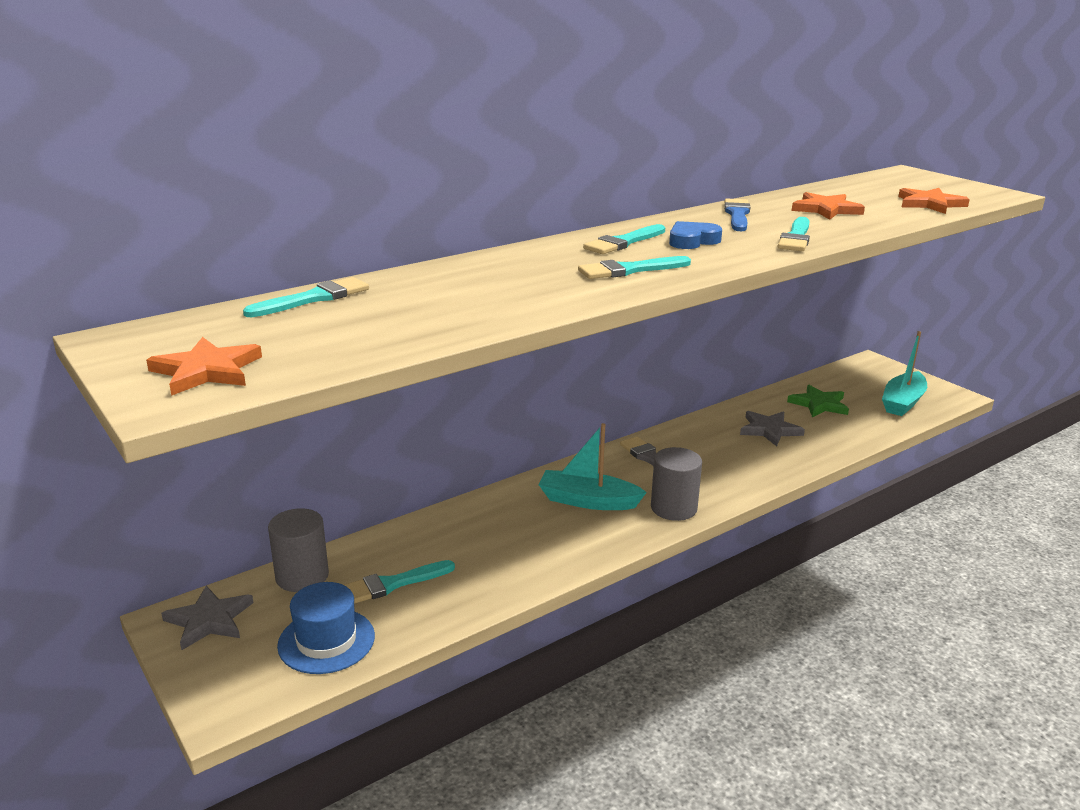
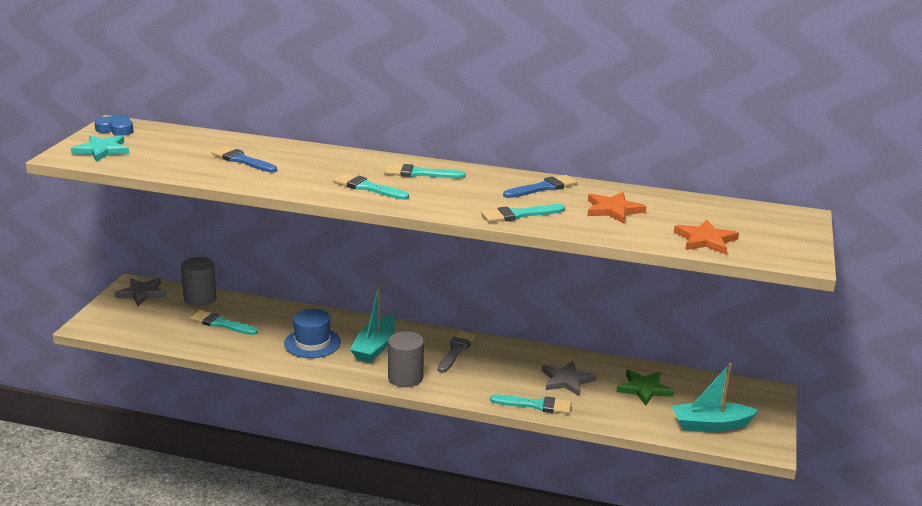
camera: 50 degrees right, 0 degrees up
(207, 371) = (102, 150): orange star -> turquoise star
(314, 298) = (212, 138): turquoise brush -> turquoise brush (536, 405)
(326, 641) = (158, 327): blue hat -> blue hat (312, 343)
(428, 302) = (242, 160): none -> blue brush
(588, 501) = (375, 347): turquoise boat -> turquoise boat turned 135 degrees counterclockwise
(692, 241) = (456, 189): blue heart -> blue heart (116, 129)

